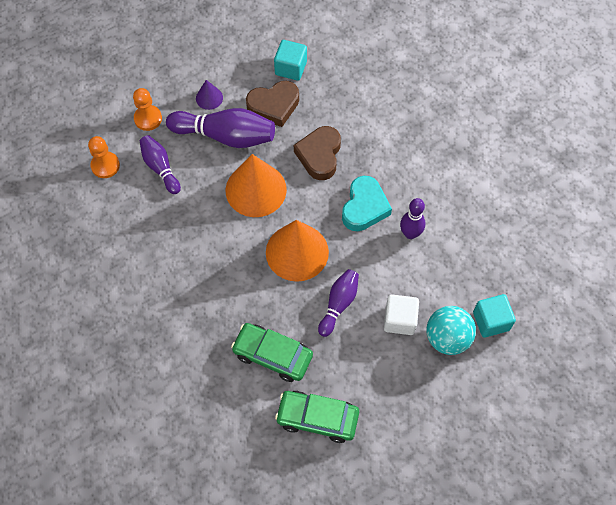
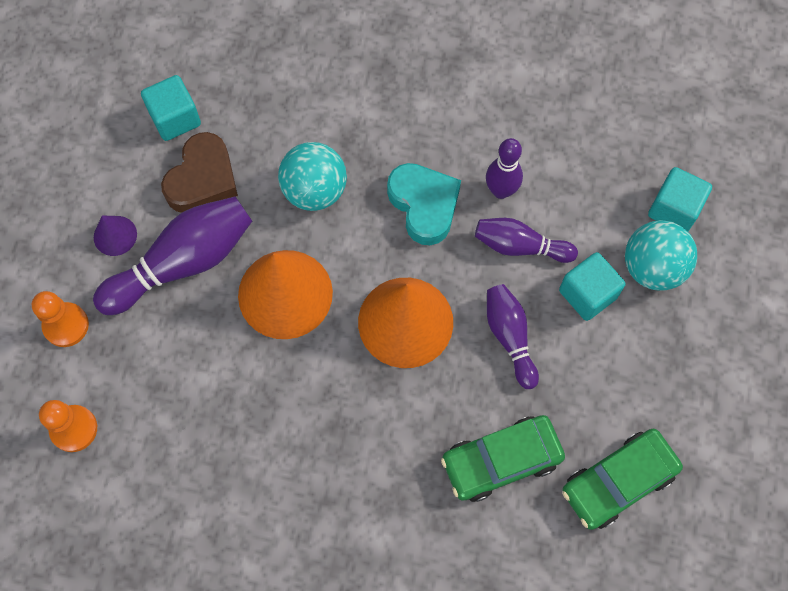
camera: 45 degrees left, 5 degrees up
(160, 168) = (146, 370): purple bowling pin -> purple bowling pin (520, 246)
(319, 155) = (314, 191): brown heart -> turquoise ball
(399, 320) = (587, 294): white cube -> turquoise cube

